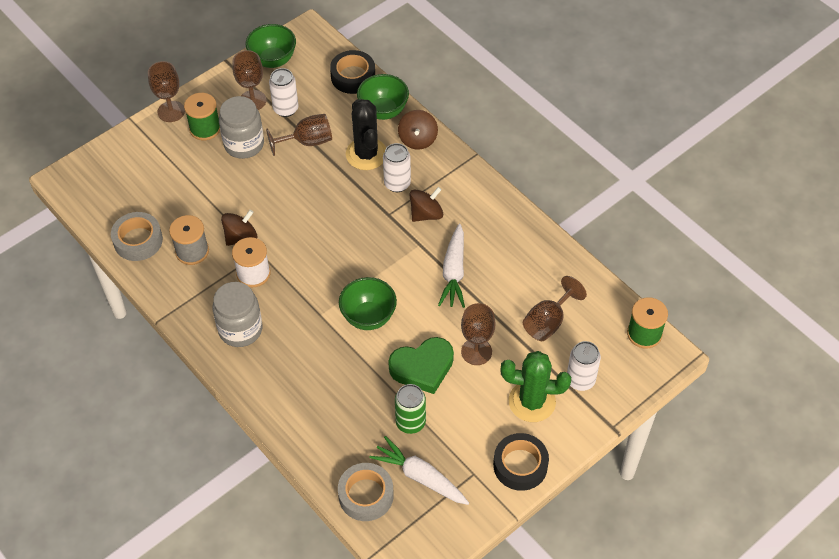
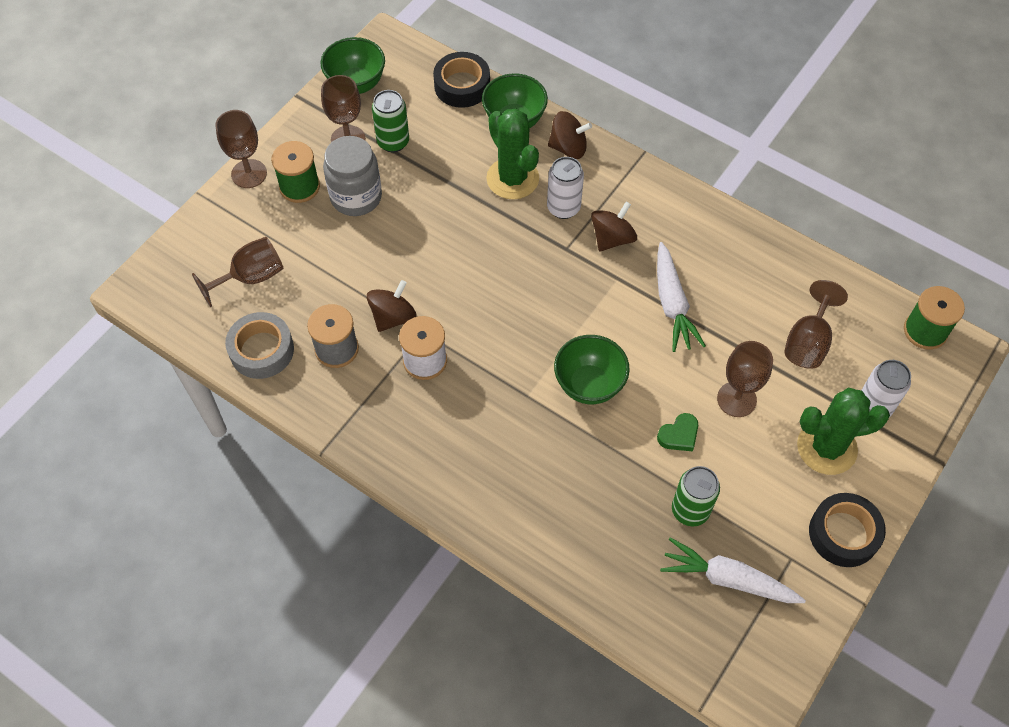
camera: 15 degrees left, 5 degrees up
(240, 329) = (433, 438): grey jar -> none
(286, 109) = (393, 142): white can -> green can
(307, 142) = (434, 178): brown goblet -> brown goblet (251, 277)
(366, 154) = (512, 178): black cactus -> green cactus
(366, 495) = (669, 621): grey tape -> none
(418, 139) = (568, 148): brown spinning top -> brown spinning top turned 75 degrees counterclockwise
(422, 367) = (679, 435): green heart -> green heart, size x0.52

